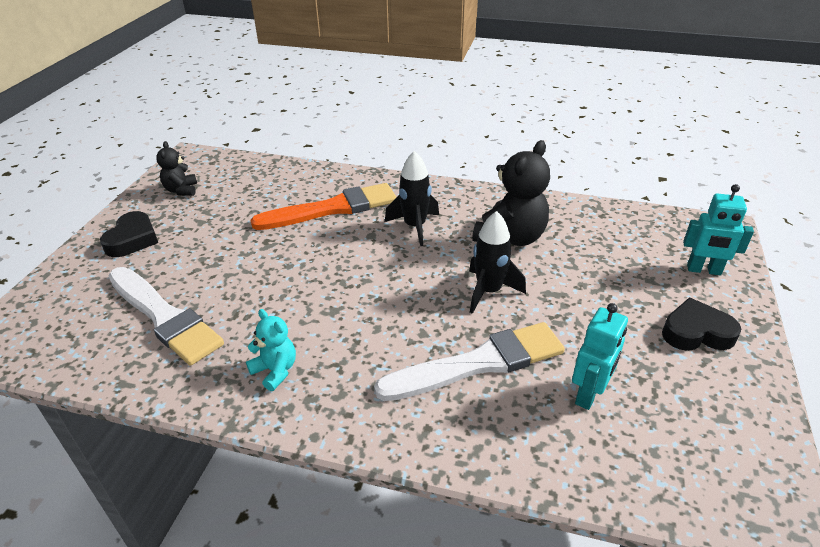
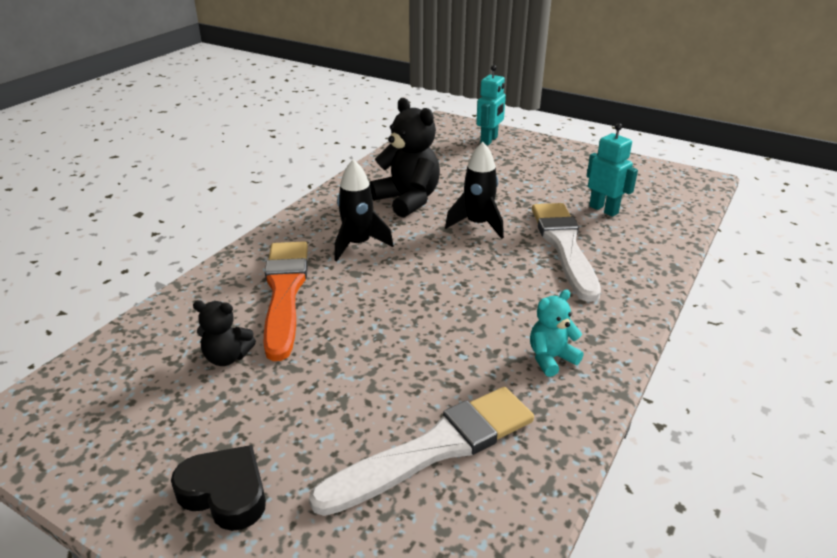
camera: 75 degrees left, 5 degrees down
(181, 190) = (117, 433): black teddy bear -> black teddy bear (227, 357)
(696, 332) = (552, 160): black heart -> none

